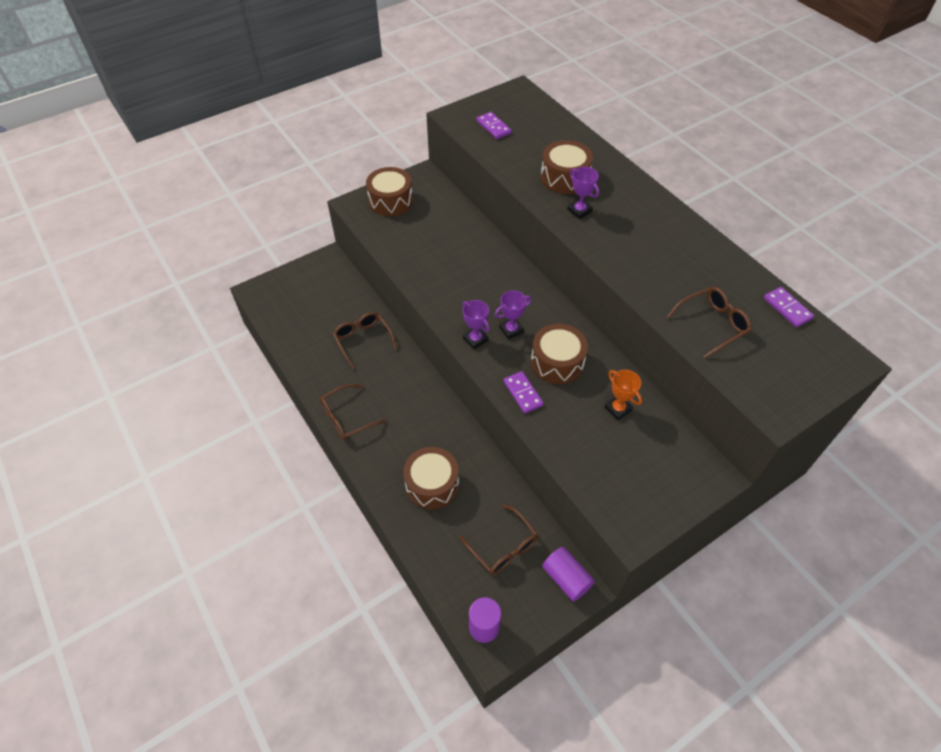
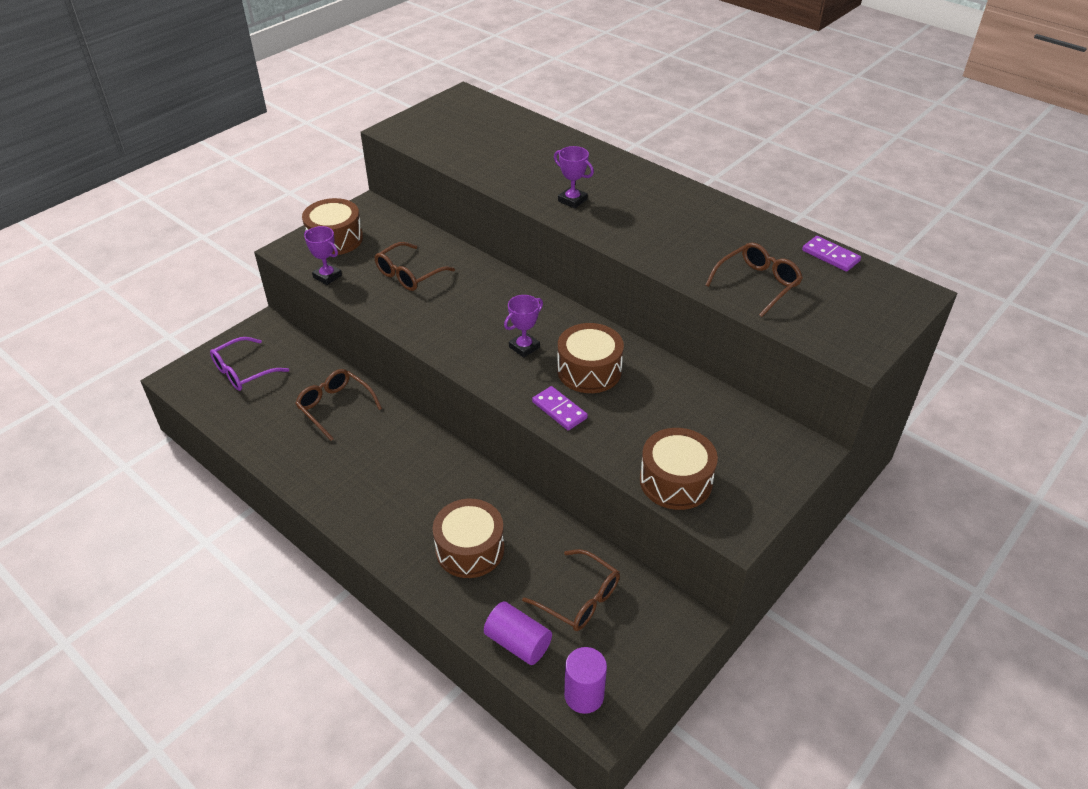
camera: 15 degrees left, 10 degrees down
(304, 296) = (243, 371): none -> purple glasses
(347, 417) = (339, 497): brown glasses -> brown glasses (409, 274)
(475, 339) = (484, 364): purple trophy -> purple trophy (327, 276)
(493, 127) = (445, 134): purple domino -> none
(564, 178) = (544, 171): brown drum -> brown drum (675, 481)
(566, 578) = (667, 616): purple cylinder -> purple cylinder (518, 642)
(618, 409) = (675, 404): orange trophy -> none

